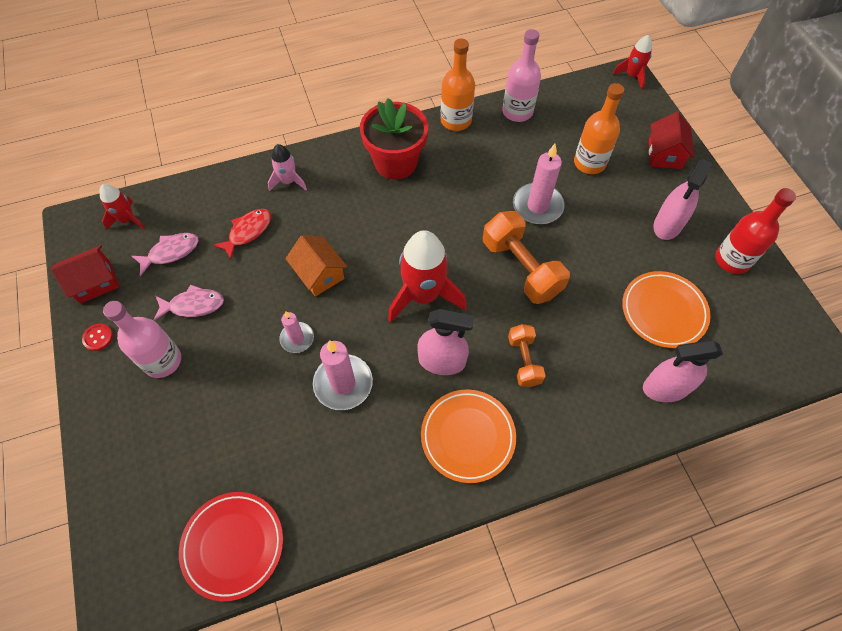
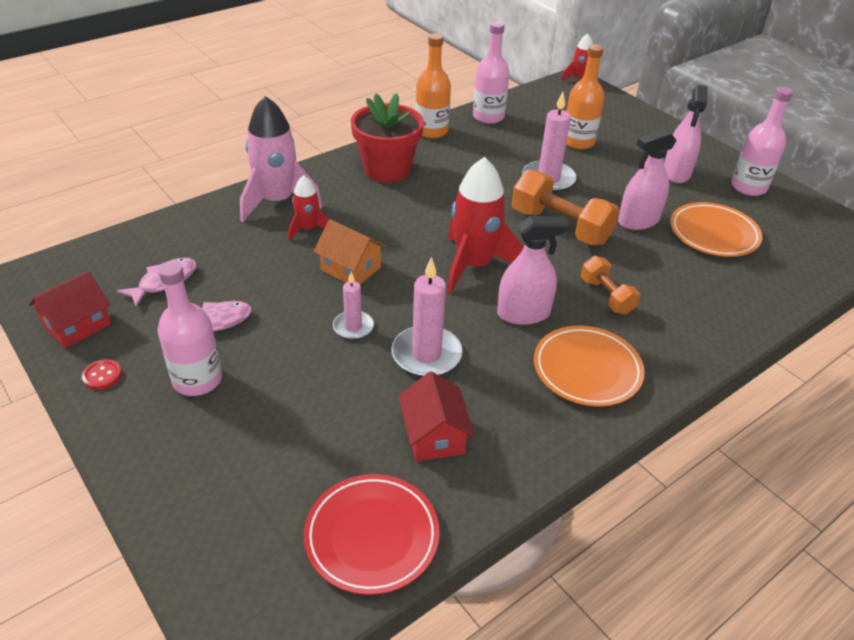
camera: 20 degrees left, 20 degrees down
(127, 220) = (96, 263): red rocket -> red rocket (308, 229)
(248, 232) = (250, 249): red fish -> none
(288, 181) = (277, 201): pink rocket -> pink rocket, size x1.87
(665, 154) = (642, 126): red house -> red house (434, 435)
(665, 388) = (753, 289): pink spray bottle -> pink spray bottle (638, 221)
(732, 260) = (748, 187): red bottle -> pink bottle

